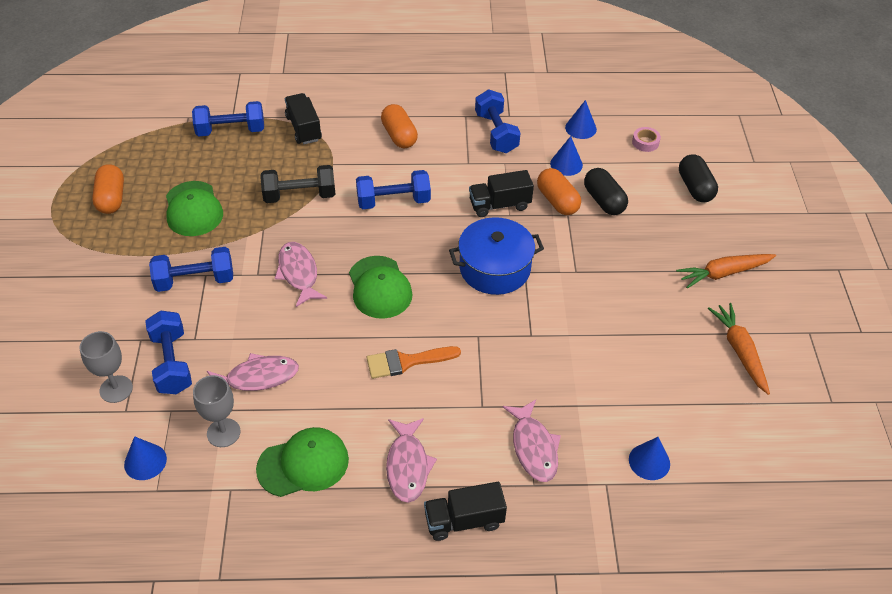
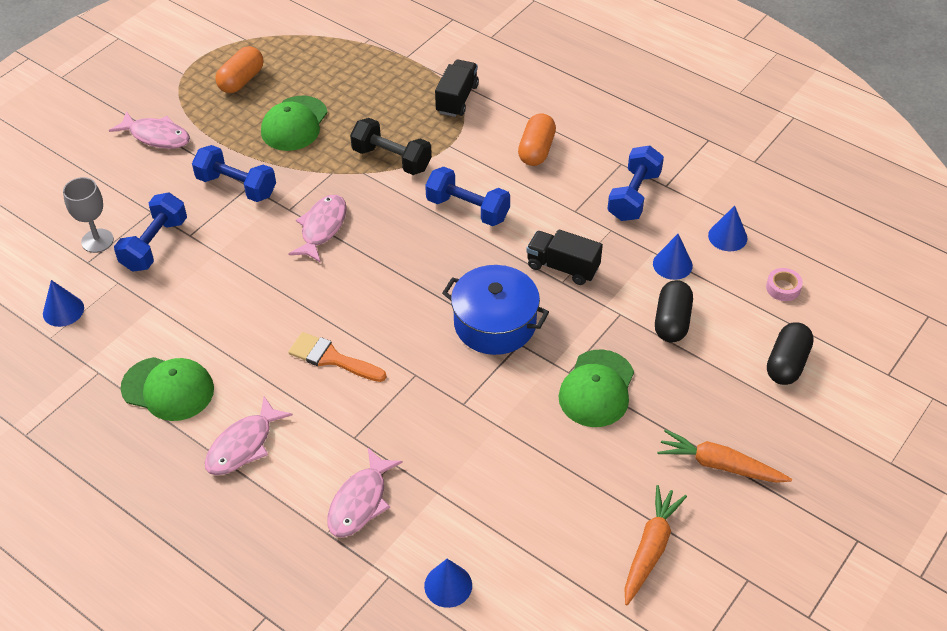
camera: 40 degrees right, 0 degrees up
(223, 433) = (137, 324): grey goblet -> none
(231, 130) = (392, 69): blue dumbbell -> none
(257, 377) = (204, 296): pink fish -> pink fish (156, 136)
(379, 287) = (376, 280): green cap -> green cap (597, 389)
(464, 520) = (240, 520): black truck -> none
(557, 201) = (624, 295): orange capsule -> none

